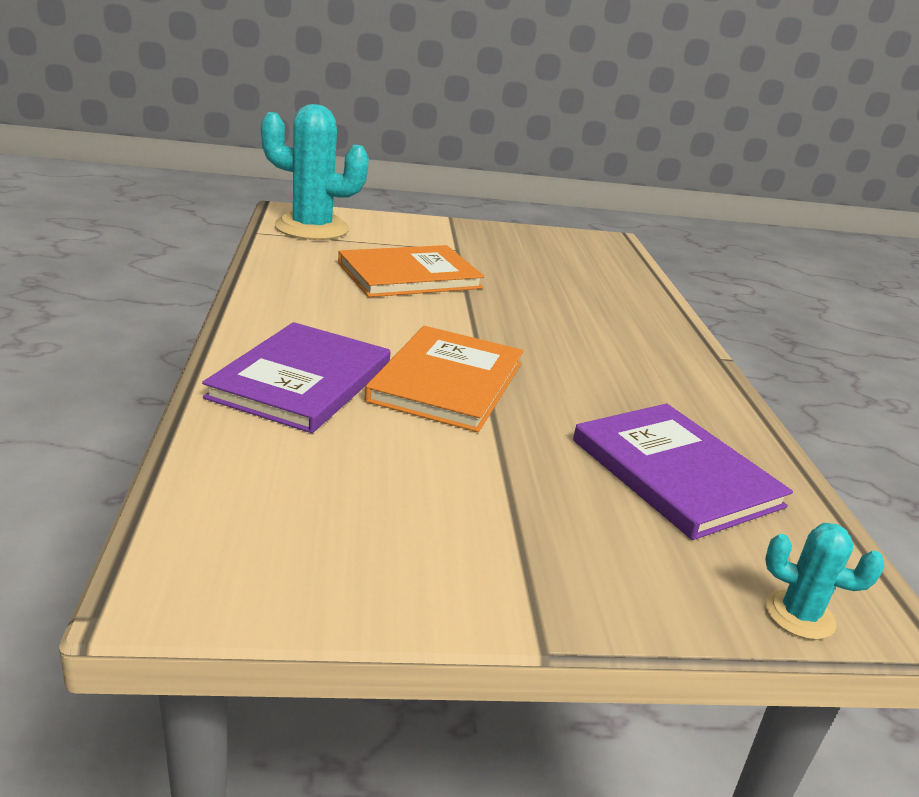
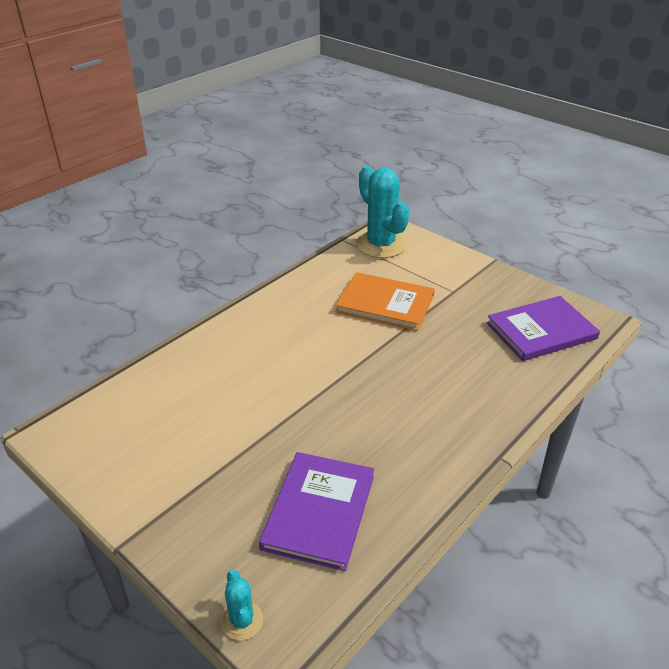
camera: 50 degrees right, 10 degrees up
(301, 381) = (223, 356): purple book -> purple book (541, 331)
(447, 382) = (290, 390): orange book -> none

